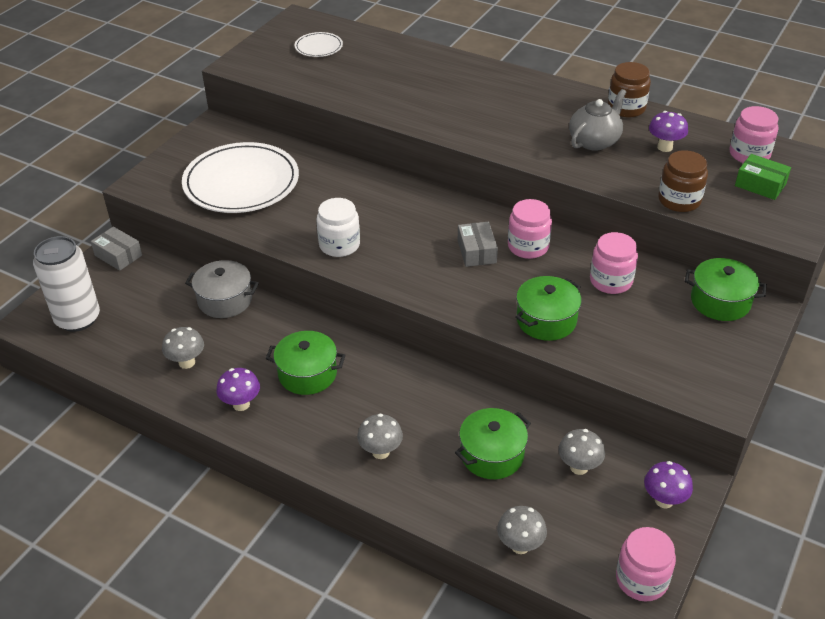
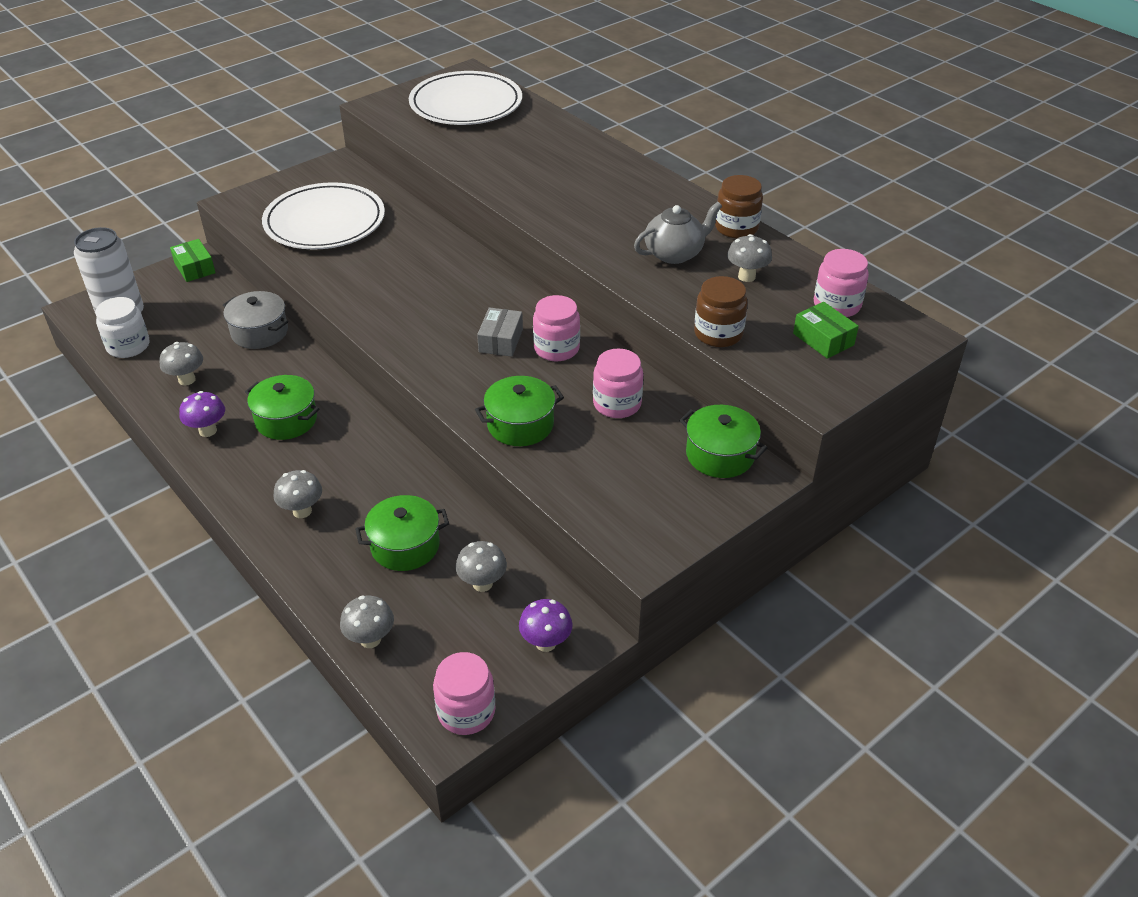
camera: 20 degrees right, 0 degrees up
(118, 255) = (195, 268): grey box -> green box
(318, 47) = (466, 104): white plate -> white plate, size x2.19
(339, 245) = (372, 301): white jar -> white jar (128, 346)
(665, 147) = (746, 276): purple mushroom -> grey mushroom

